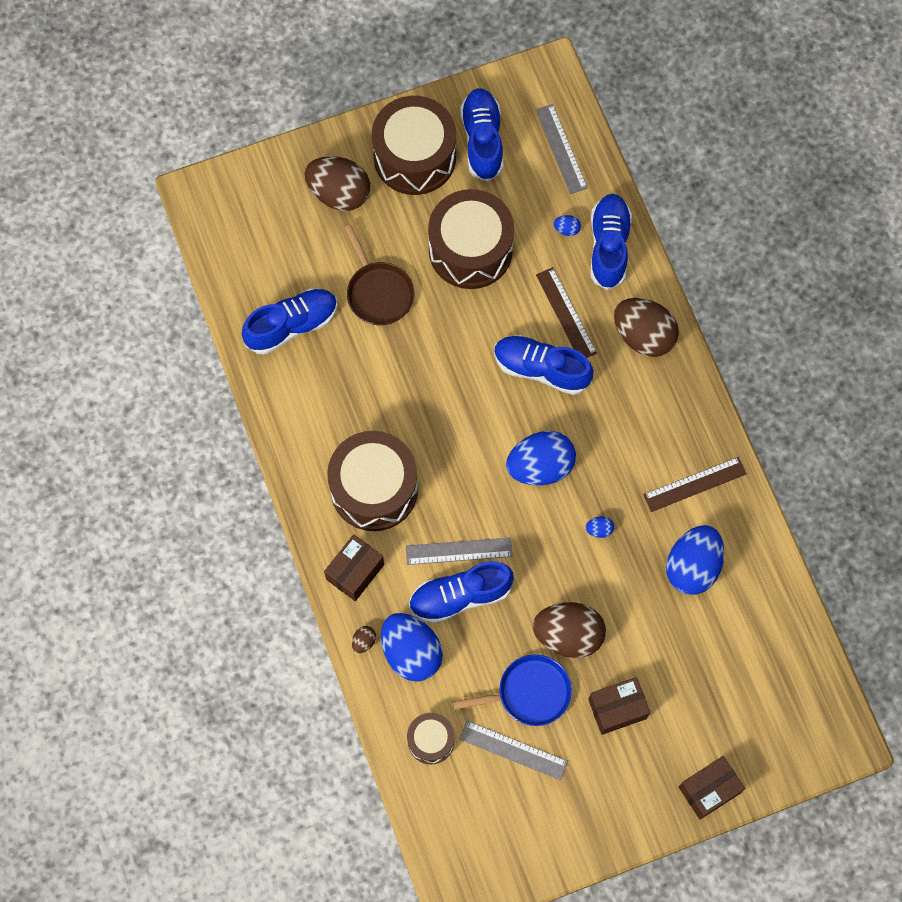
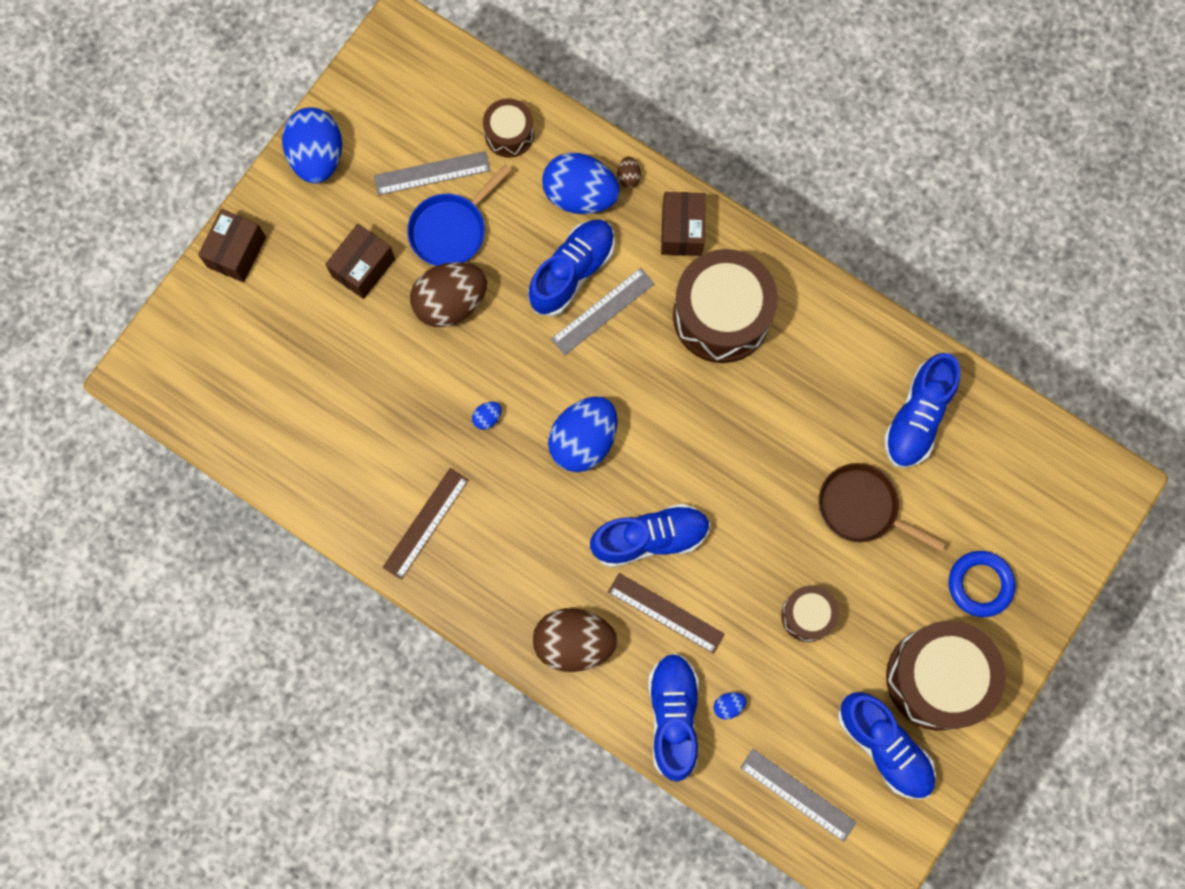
camera: 145 degrees right, 5 degrees up
(339, 193) = (980, 584): brown egg -> blue ring
(470, 250) = (807, 615): brown drum -> brown drum, size x0.52
(609, 246) = (673, 716): blue shoe -> blue shoe turned 150 degrees counterclockwise
(692, 566) = (377, 442): blue egg -> blue egg (317, 157)

